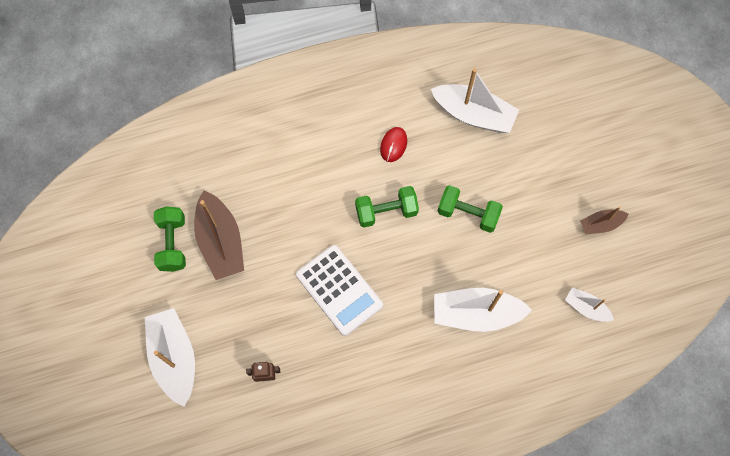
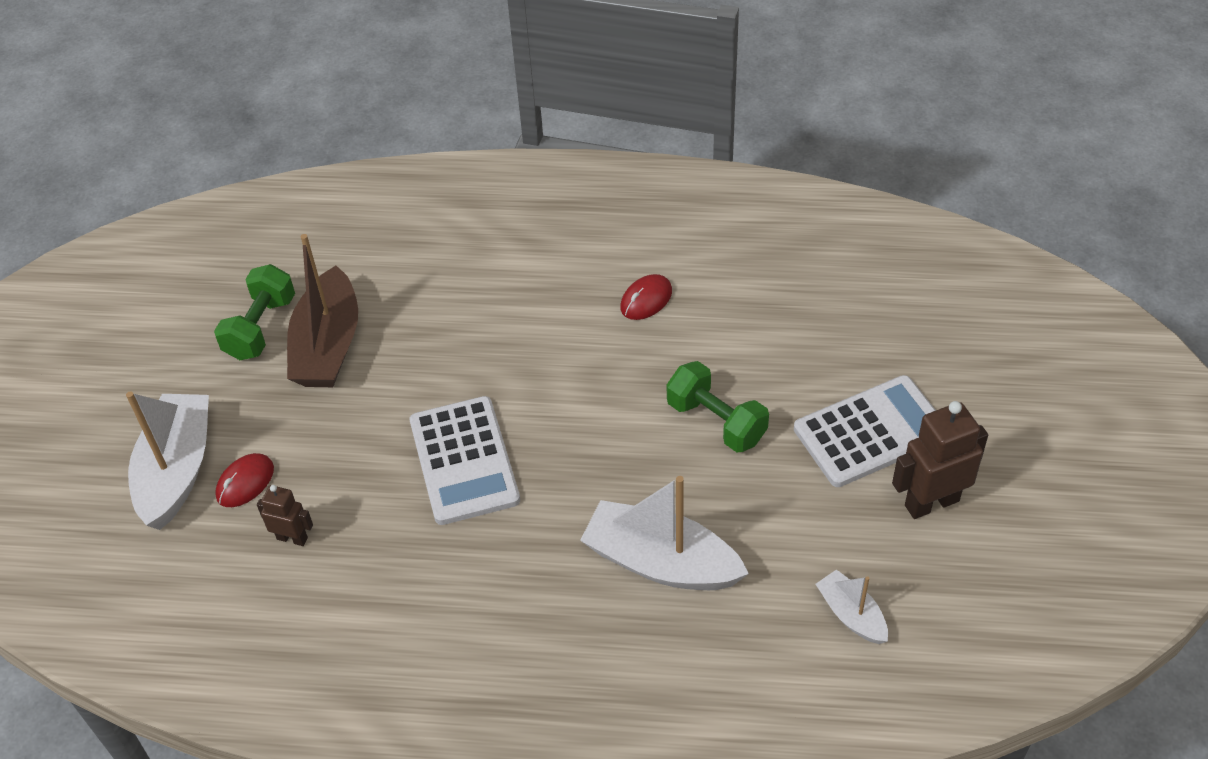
camera: 25 degrees right, 20 degrees down
(219, 350) = (245, 482): none -> red mouse
(386, 212) = (590, 381): green dumbbell -> none
(473, 114) = (790, 296): white boat -> none
(553, 191) = (871, 432): none -> white calculator
(601, 224) = (931, 502): brown boat -> brown robot

